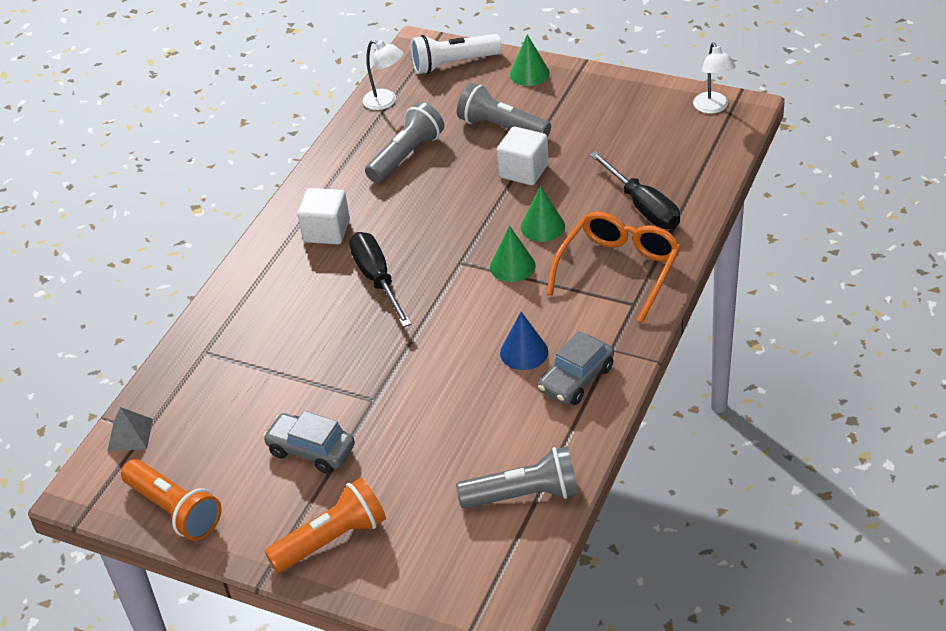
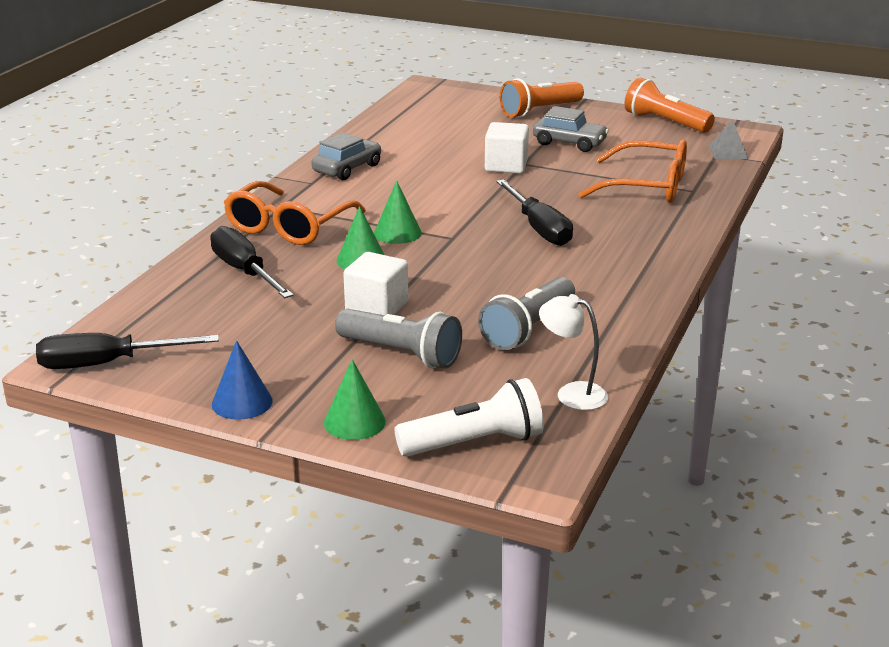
camera: 175 degrees right, 15 degrees down
(251, 357) = (645, 186): none -> orange glasses
(326, 231) = (607, 265): white cube -> white cube (506, 166)
(524, 352) = (391, 183): blue cone -> blue cone (242, 402)
(524, 495) = (398, 123): grey flashlight -> none
(713, 108) = (107, 364): white lamp -> black screwdriver

